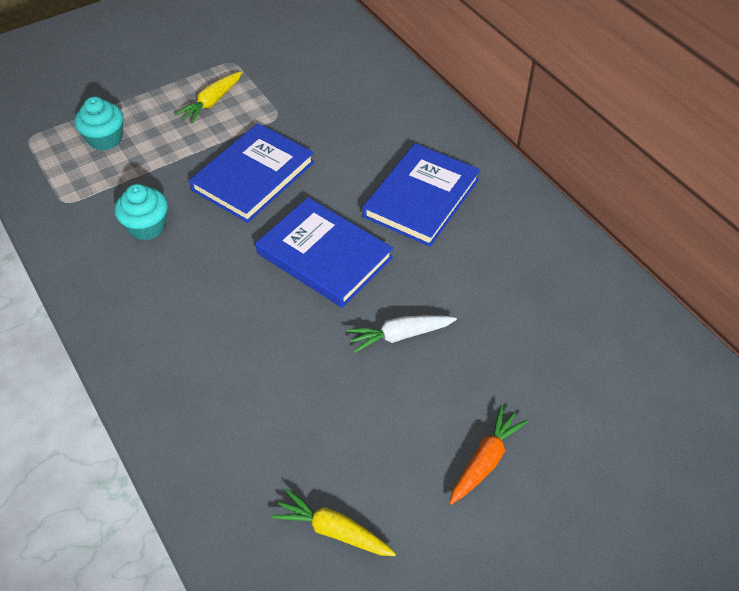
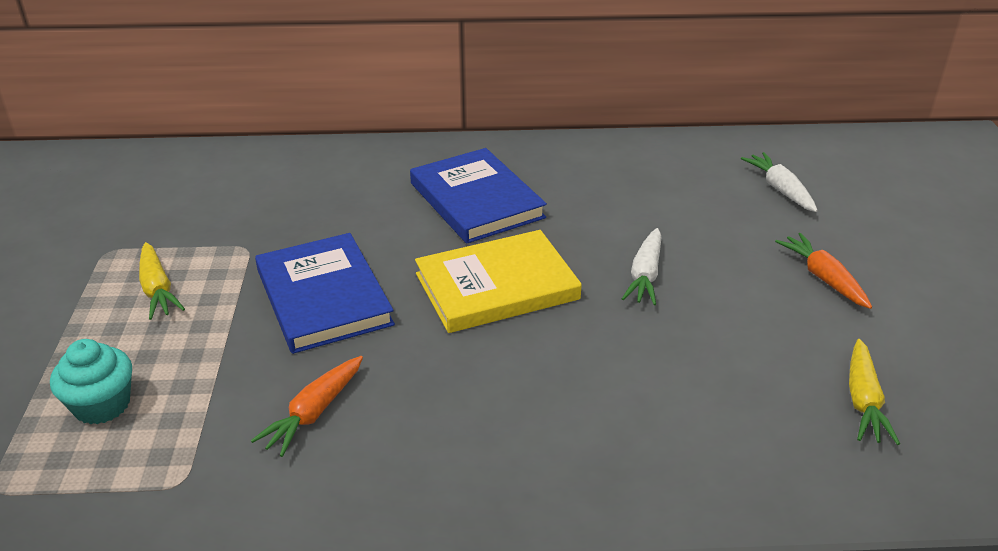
camera: 60 degrees left, 15 degrees down
(147, 227) = (314, 412): turquoise cupcake -> orange carrot
(324, 255) = (497, 286): blue book -> yellow book
(334, 530) = (863, 400): yellow carrot -> yellow carrot turned 45 degrees counterclockwise
(606, 388) = (780, 189): none -> white carrot

